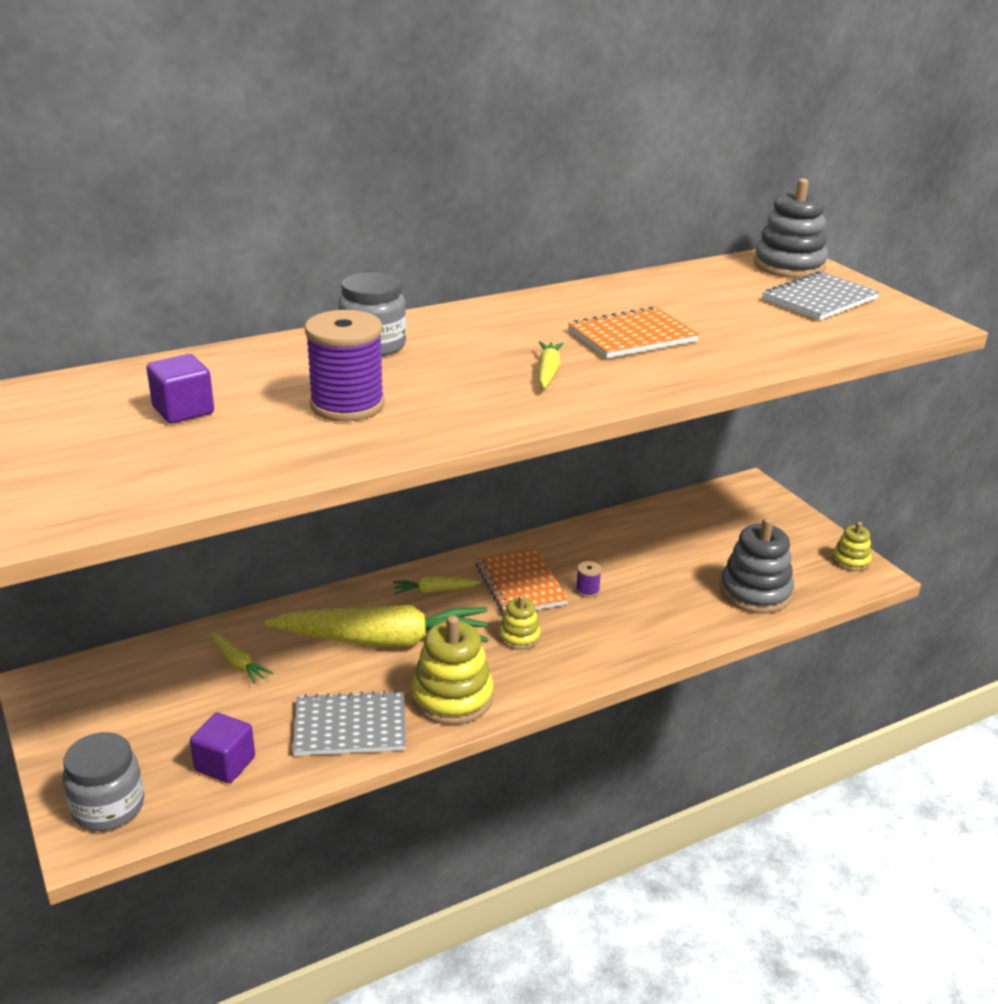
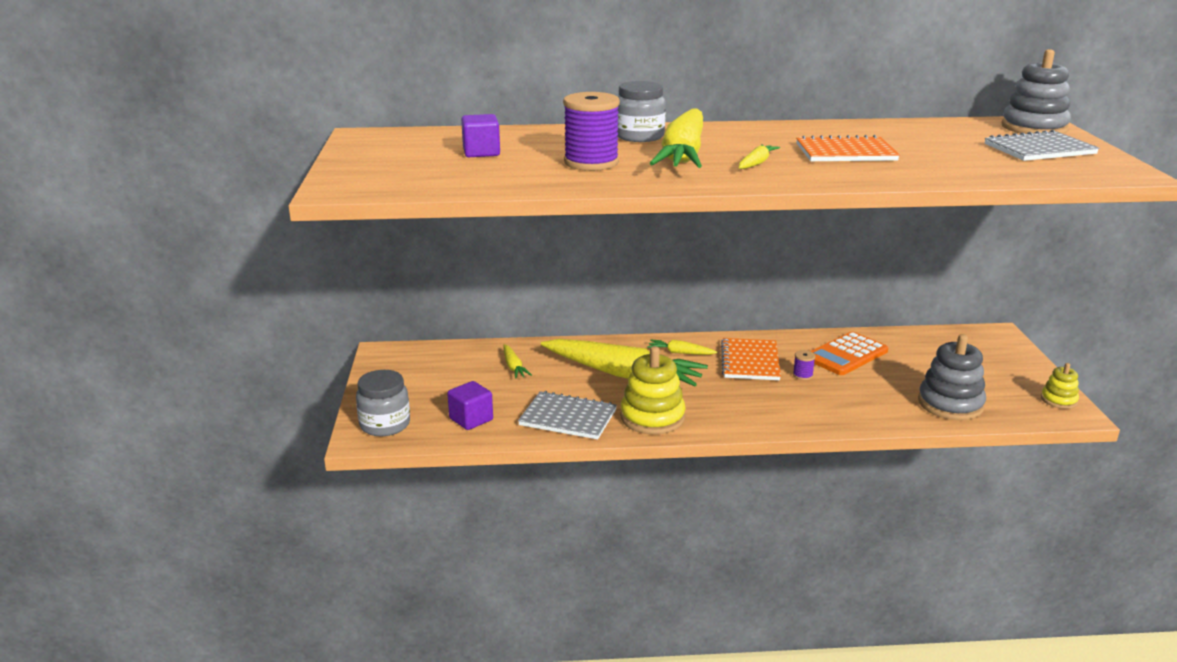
camera: 25 degrees right, 5 degrees down
(451, 371) = (683, 155): none -> yellow carrot
(519, 637) = (728, 392): yellow stacking toy -> none
(618, 550) = (846, 355): none -> orange calculator

